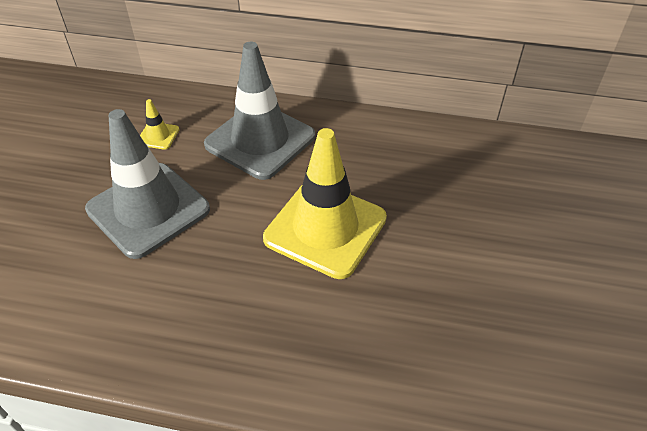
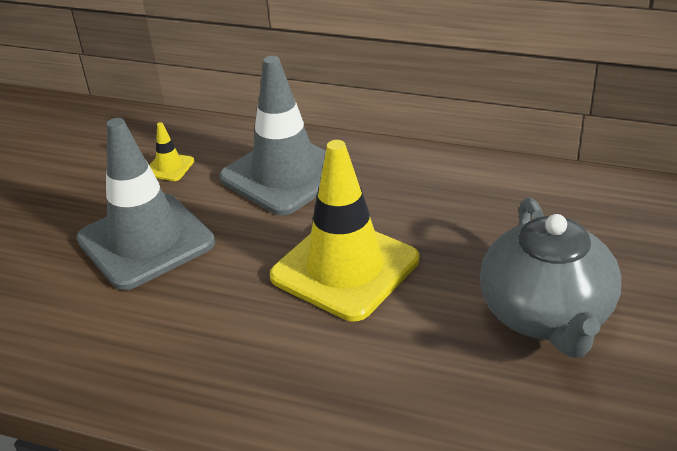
camera: 10 degrees right, 10 degrees down
(497, 264) = (546, 315): none -> grey teapot

